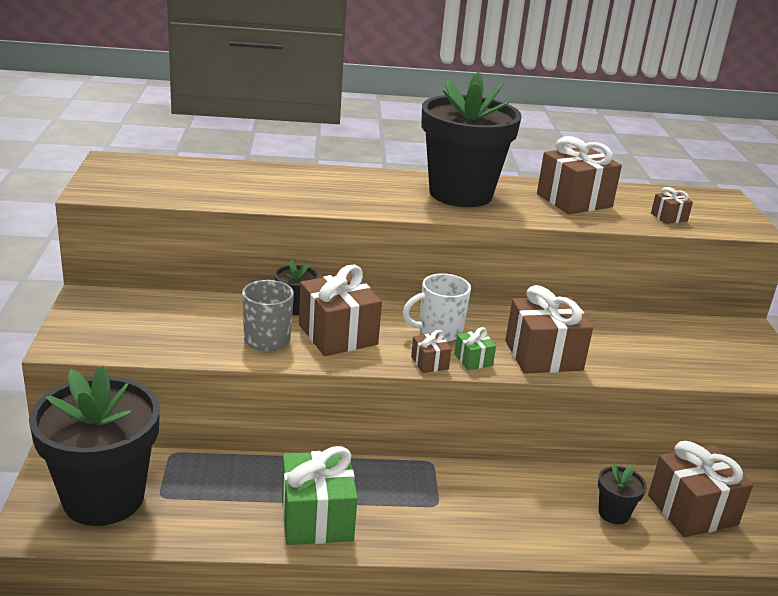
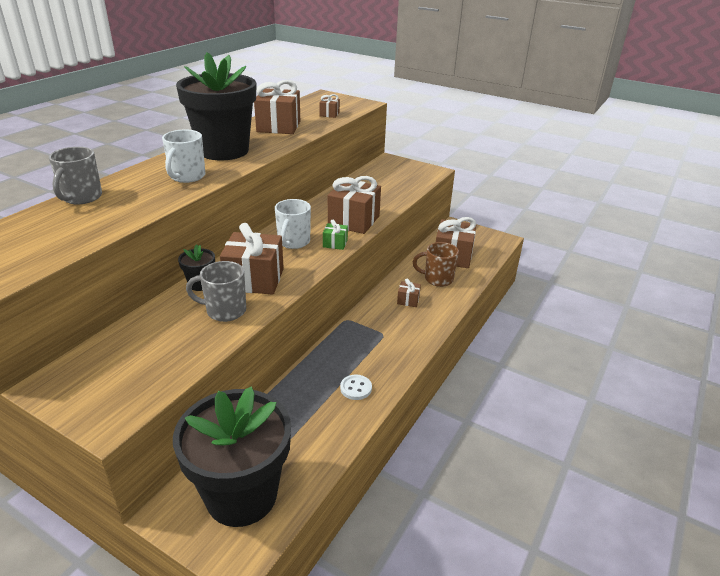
camera: 55 degrees left, 5 degrees up
(270, 170) = (81, 198): none -> grey mug
(317, 518) = (356, 388): green gift -> white button
(375, 197) = (187, 177): none -> white mug
(429, 363) = (322, 259): brown gift -> brown gift (408, 300)
(613, 513) = (437, 279): black flower pot -> brown mug

